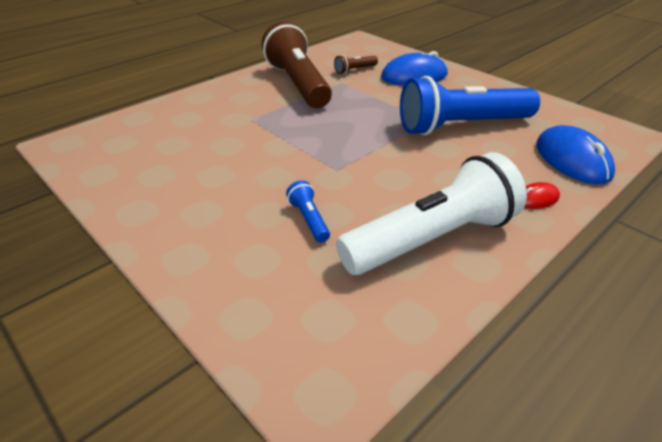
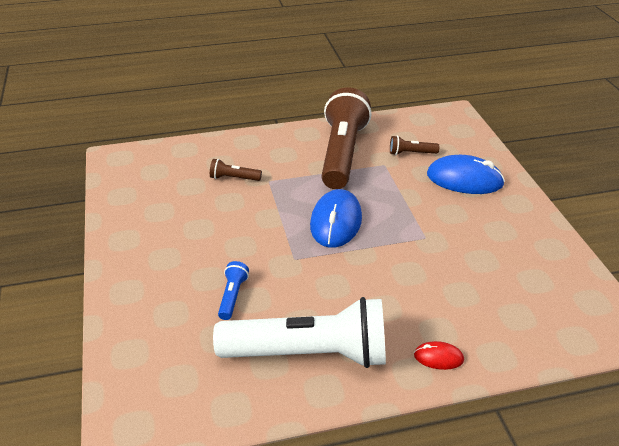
camera: 30 degrees right, 0 degrees up
(213, 126) = (234, 178): none -> brown flashlight
(462, 126) = (451, 255): blue flashlight -> none
(572, 160) = (522, 334): blue mouse -> blue mouse (336, 222)

